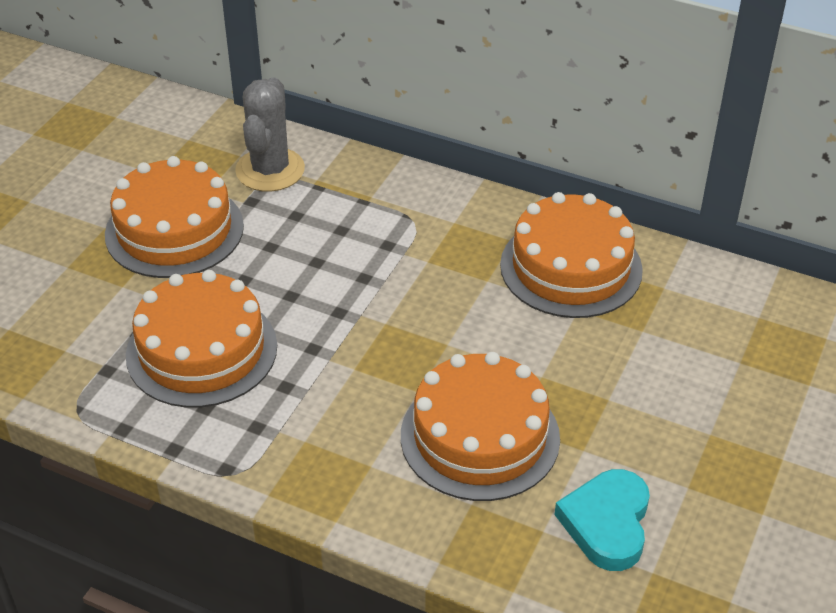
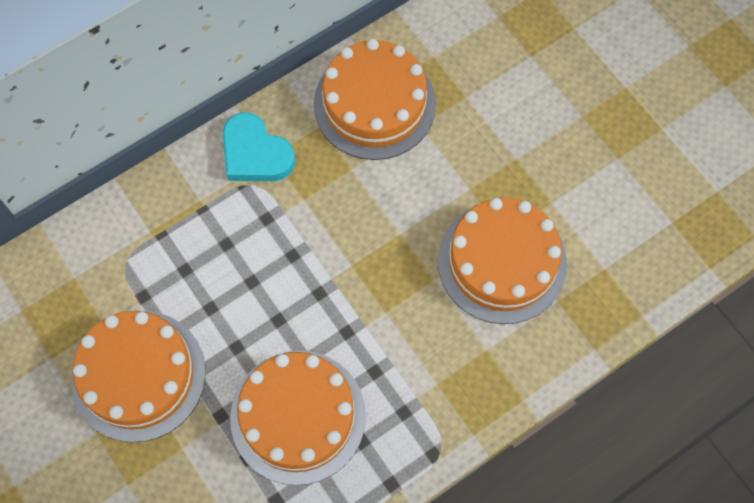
camera: 60 degrees left, 25 degrees up
(270, 170) = (112, 262): grey cactus -> none
(607, 523) = (620, 225): turquoise heart -> turquoise heart (255, 153)

